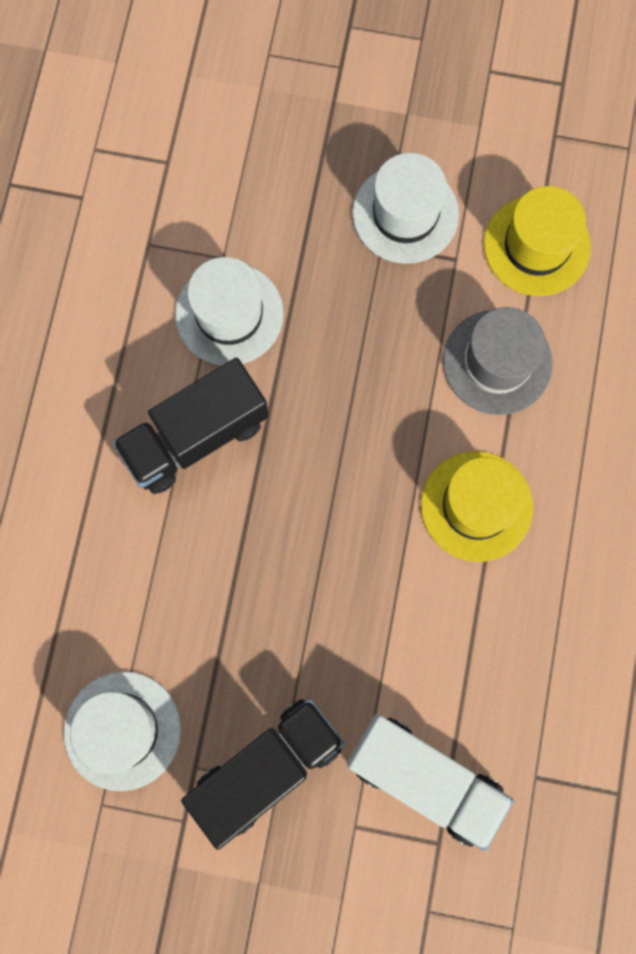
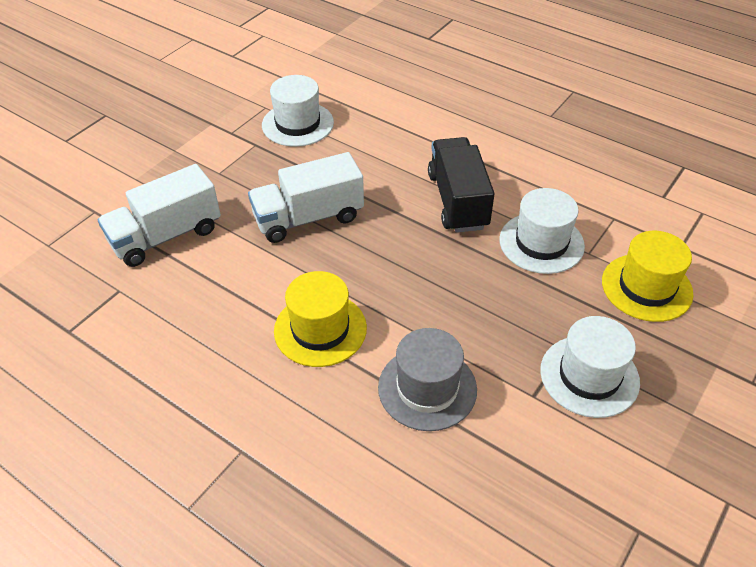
camera: 115 degrees right, 30 degrees down
(267, 768) = (231, 171): black truck -> none
(310, 611) = (308, 218): none -> white truck
(536, 246) = (523, 463): yellow hat -> yellow hat (646, 287)

